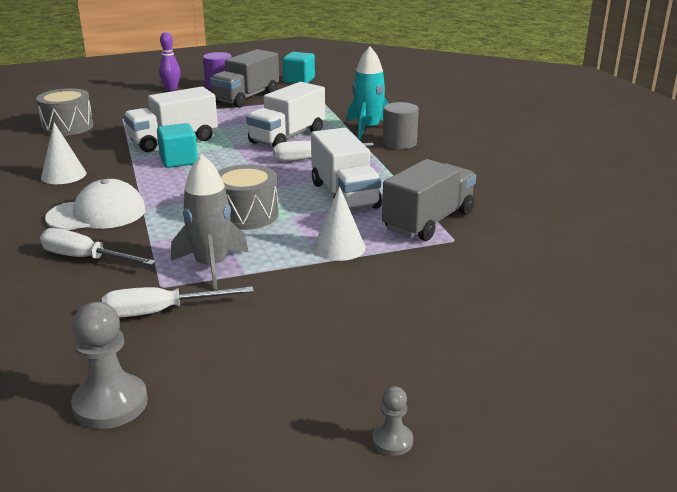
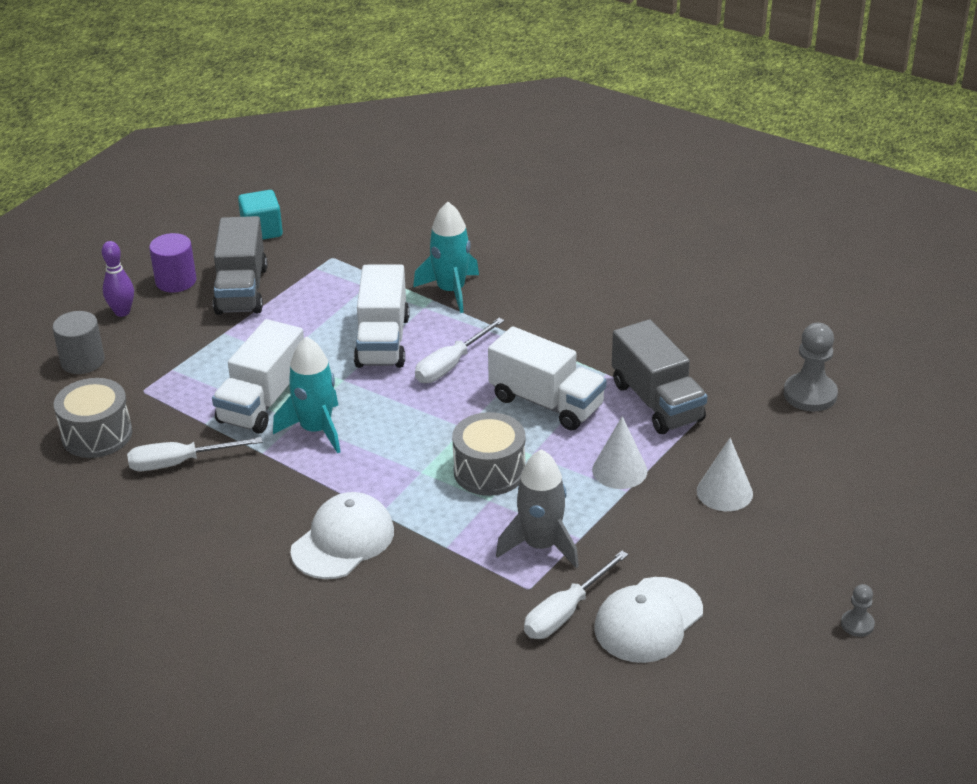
camera: 35 degrees left, 10 degrees up
(63, 175) = (220, 508): white cone -> white cone (724, 492)
(85, 258) = (417, 595): white screwdriver -> white screwdriver (179, 463)
(110, 404) = (645, 706): grey pawn -> grey pawn (810, 394)
(179, 161) = (316, 430): turquoise cube -> turquoise rocket
(211, 346) = (648, 620): none -> white cap
(399, 143) = (509, 301): grey cylinder -> grey cylinder (82, 361)
(428, 221) = (657, 402): grey truck -> grey truck turned 150 degrees clockwise

